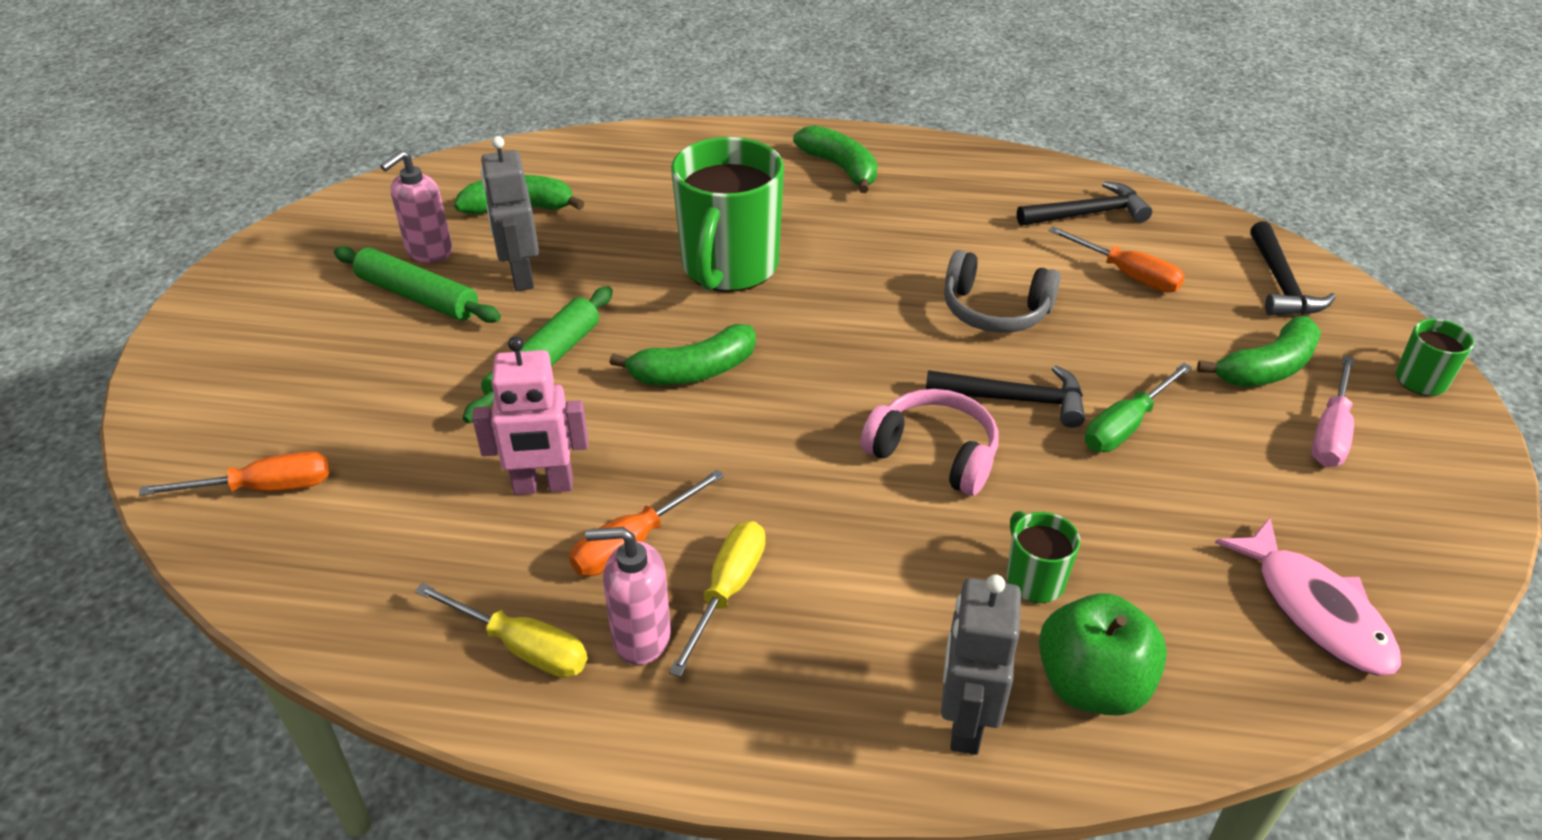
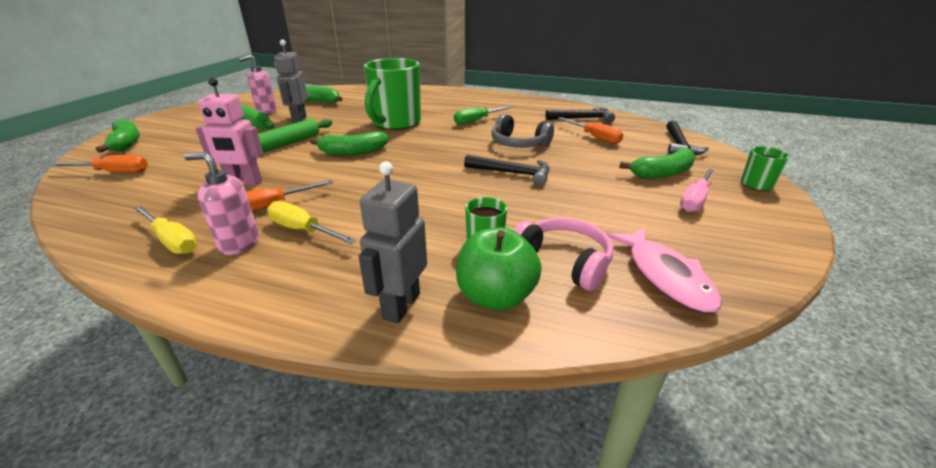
camera: 10 degrees right, 10 degrees down
(727, 591) = (303, 230): yellow screwdriver -> yellow screwdriver turned 90 degrees counterclockwise
(840, 168) = (469, 100): green banana -> green banana (126, 143)
(934, 453) = (456, 188): pink headphones -> pink headphones (563, 261)
(1126, 426) = (571, 187): green screwdriver -> green screwdriver (477, 121)

